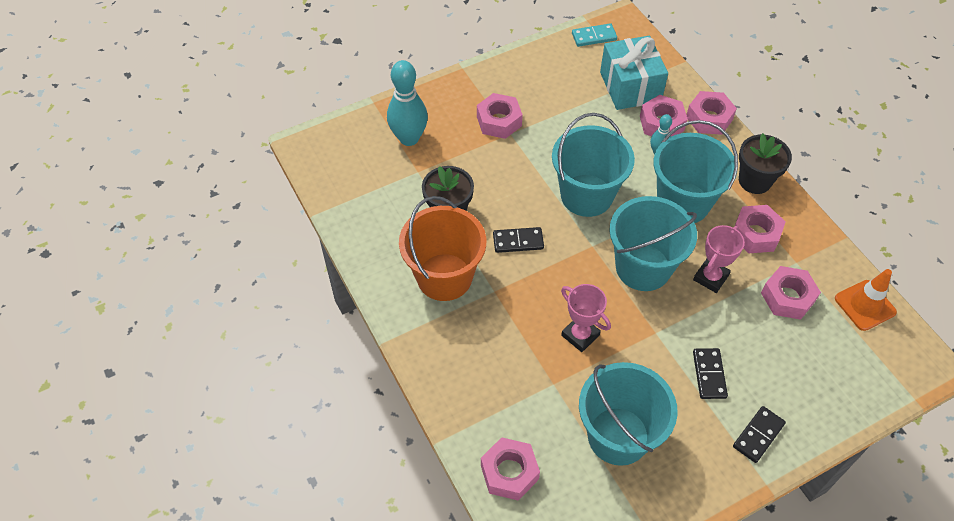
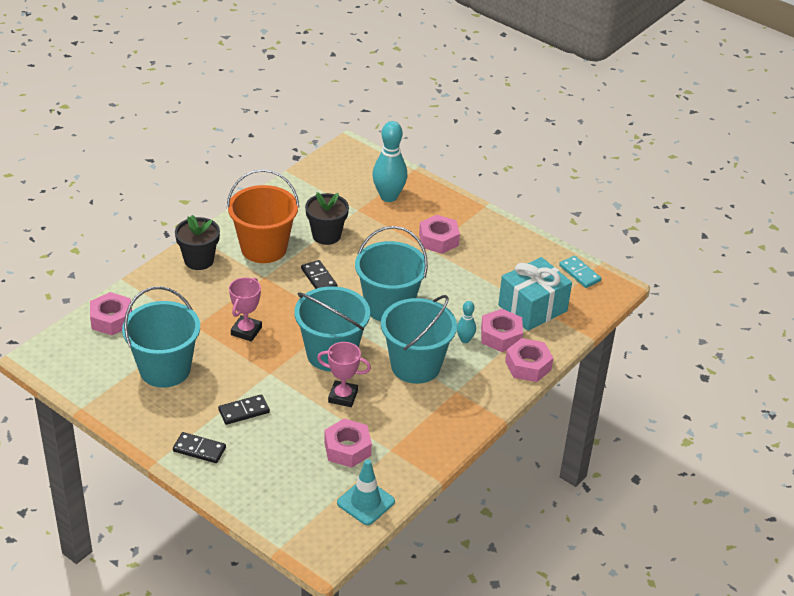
camera: 65 degrees right, 15 degrees down
(754, 181) = (470, 408): black flower pot -> black flower pot (199, 260)
(755, 234) = (407, 418): pink nut -> none
(865, 305) = (365, 502): orange traffic cone -> turquoise traffic cone

